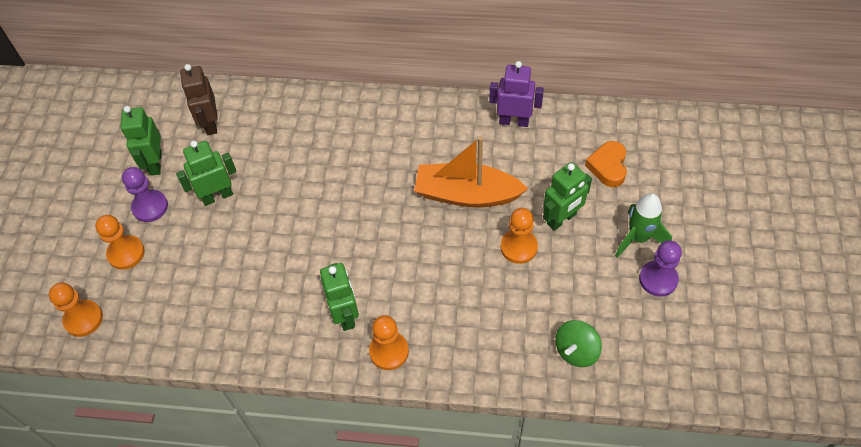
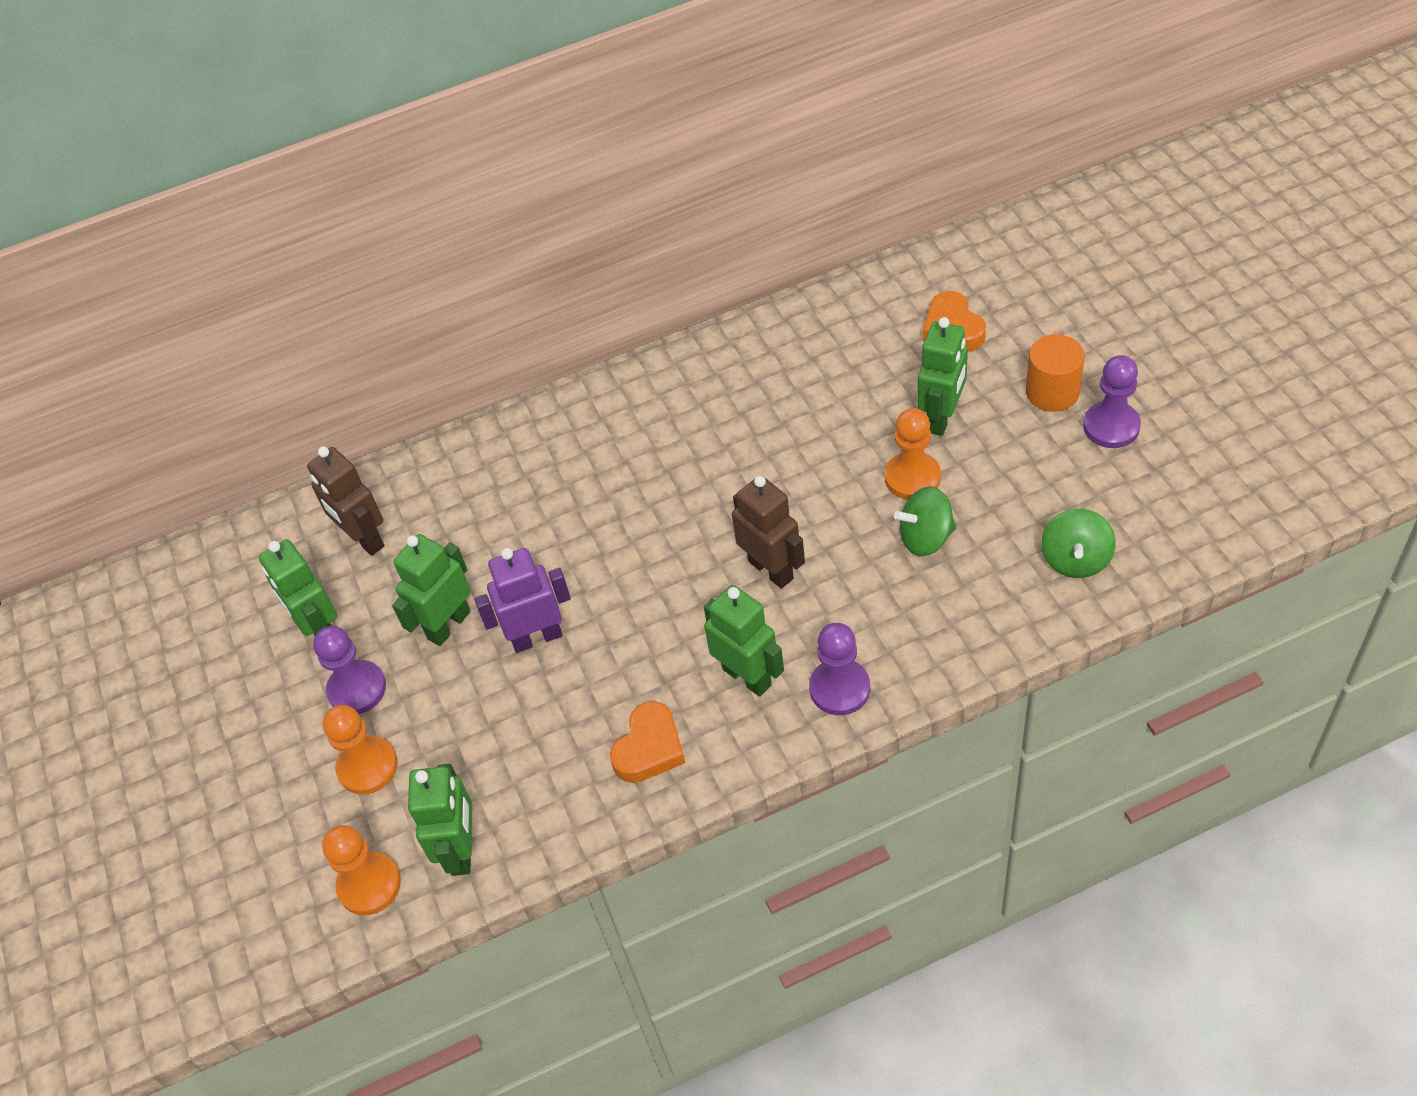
camera: 25 degrees left, 5 degrees down
(138, 327) = (462, 850): none -> green robot
(267, 326) = (649, 748): none -> orange heart
(389, 351) = (839, 688): orange pawn -> purple pawn
(402, 259) = (771, 569): none -> brown robot
(466, 194) = (797, 449): orange boat -> none
(500, 288) = (925, 538): none -> green spinning top
(514, 121) = (792, 333): purple robot -> purple robot (537, 637)
(638, 238) = (1052, 392): green rocket -> orange cylinder

